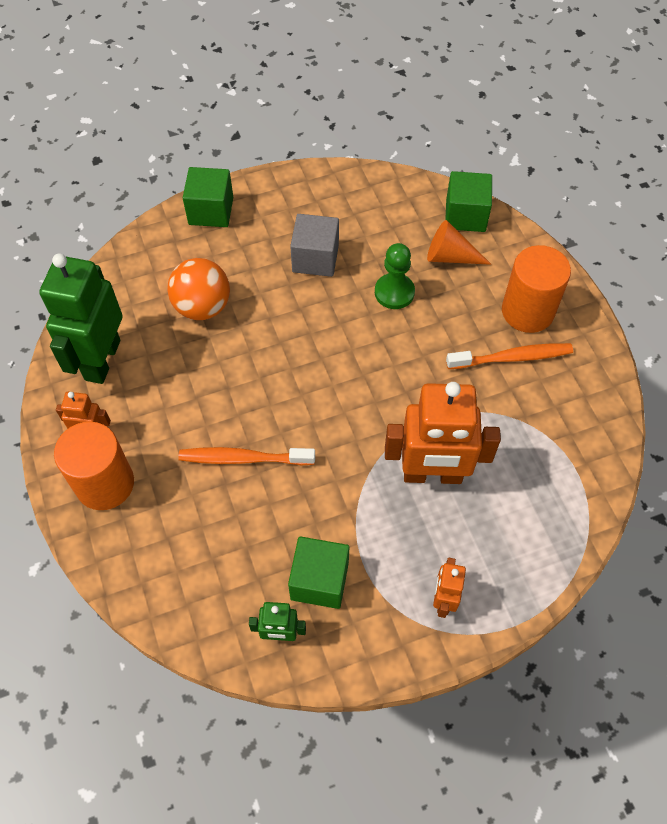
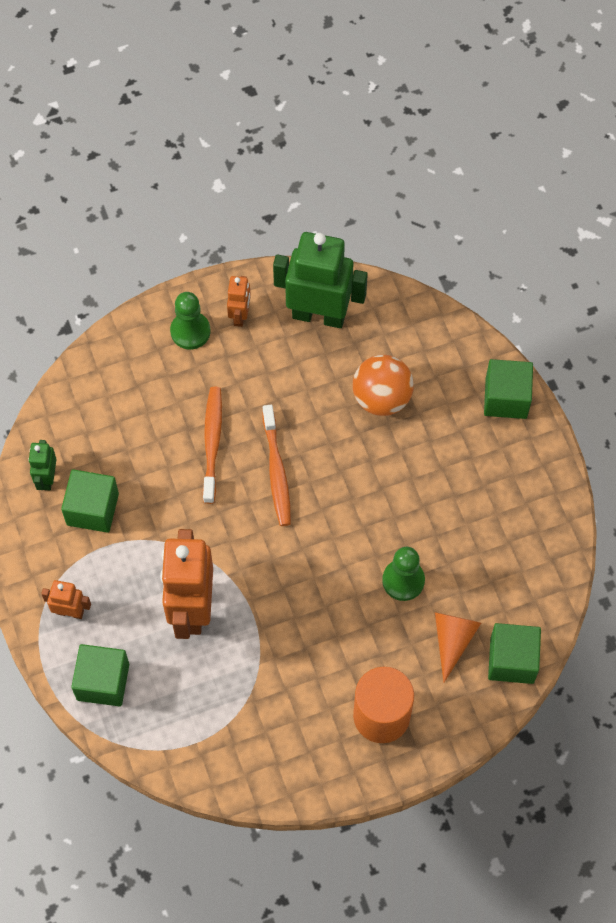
camera: 90 degrees right, 5 degrees up
(105, 483) = (190, 331): orange cylinder -> green pawn
(315, 258) = (446, 502): grey cube -> none
(511, 358) = (322, 693): orange toothbrush -> orange toothbrush (276, 470)
(521, 560) = (103, 682): none -> green cube

